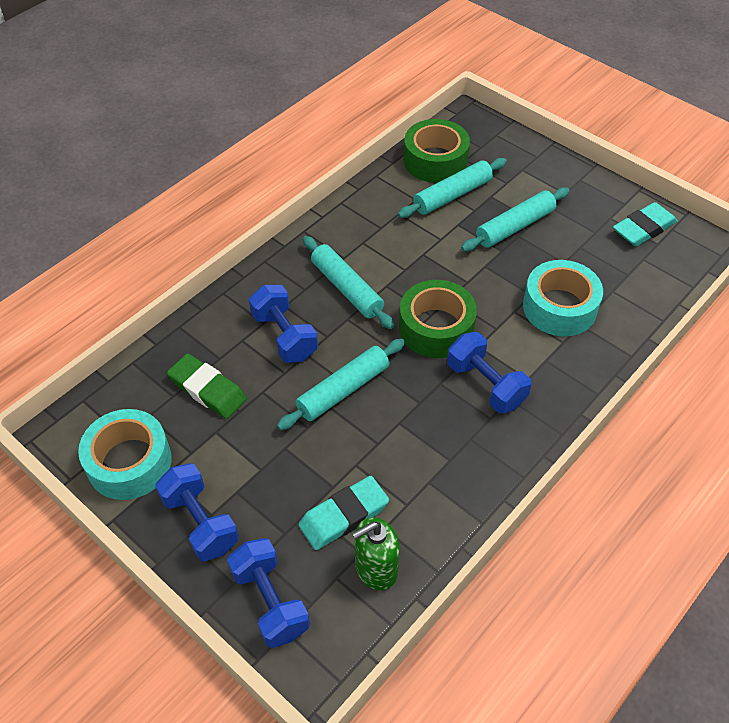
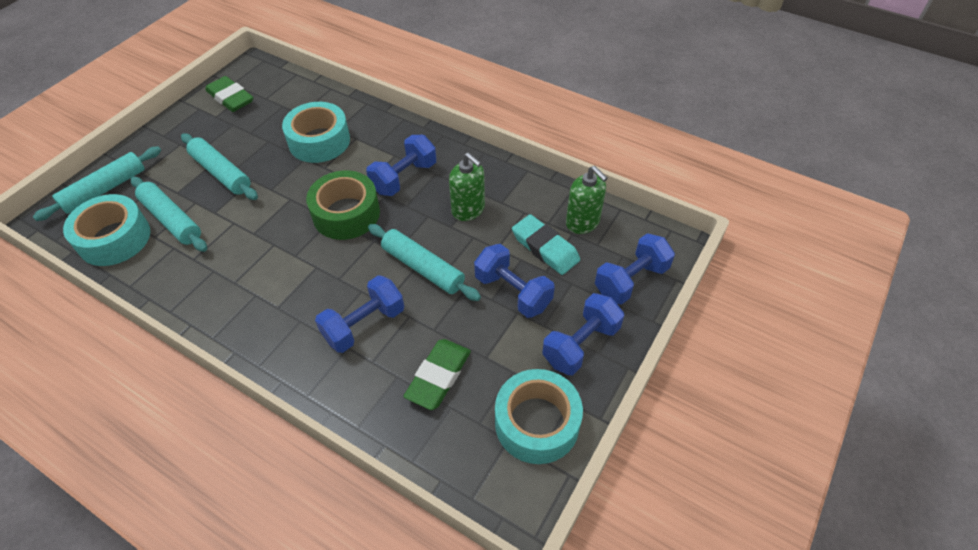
camera: 100 degrees left, 0 degrees up
(288, 470) = (513, 292): none -> blue dumbbell
(346, 288) = (299, 285): turquoise rolling pin -> turquoise rolling pin (105, 189)
(422, 444) = (468, 210): none -> green soap dispenser
(435, 161) = (114, 238): green tape -> turquoise tape
(643, 228) = (230, 98): turquoise eraser -> green eraser

